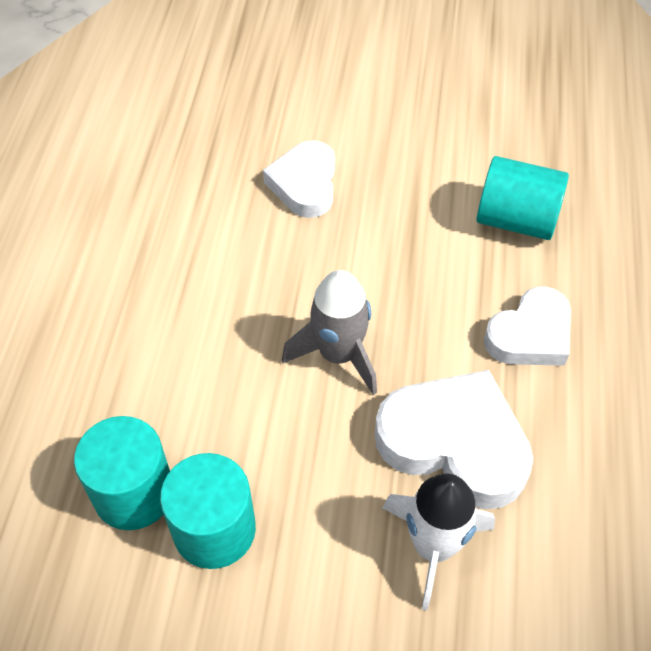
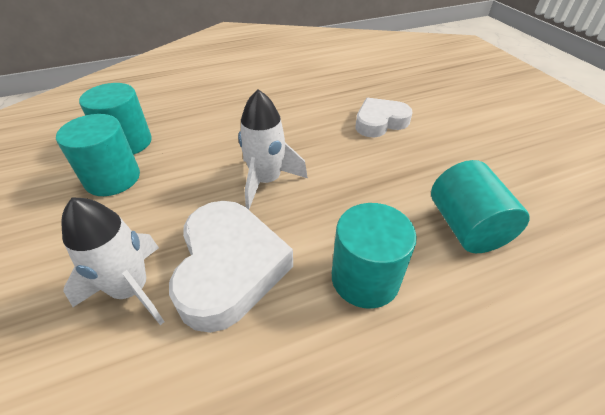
camera: 60 degrees right, 10 degrees down
(338, 354) = (266, 181): grey rocket -> white rocket
(530, 335) = (365, 278): white heart -> turquoise cylinder

